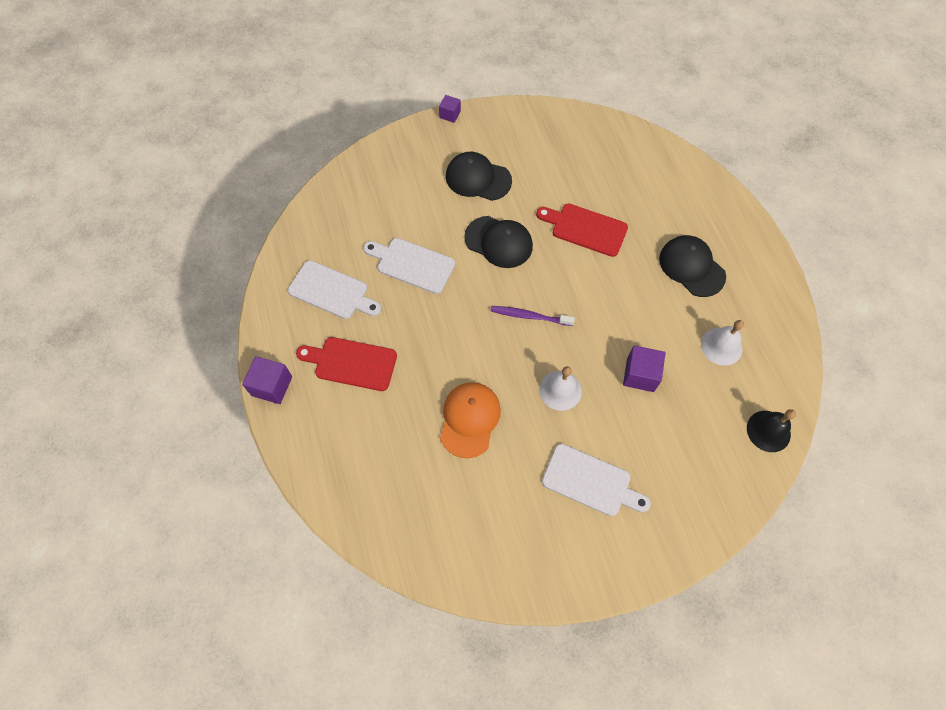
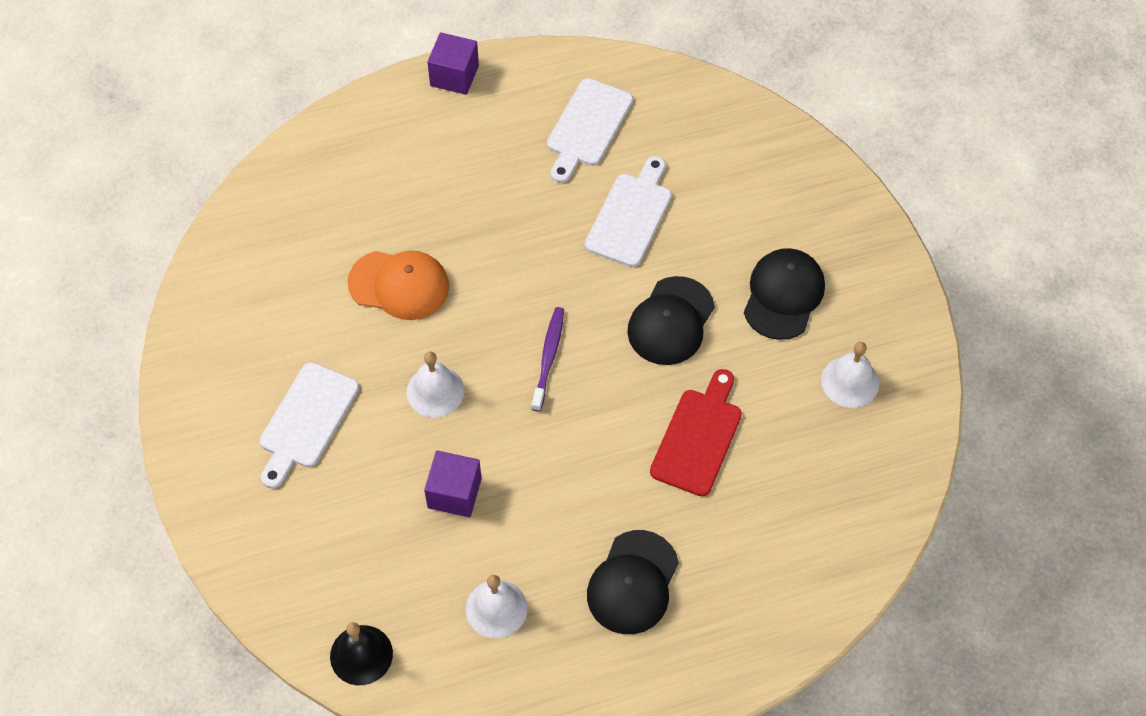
camera: 90 degrees right, 5 degrees down
(352, 363) = (482, 155): red cutting board -> none
(450, 114) = (905, 258): purple cube -> none
(540, 148) = (850, 381): none -> white bell
(691, 267) = (633, 583): black cap -> black cap turned 150 degrees clockwise

